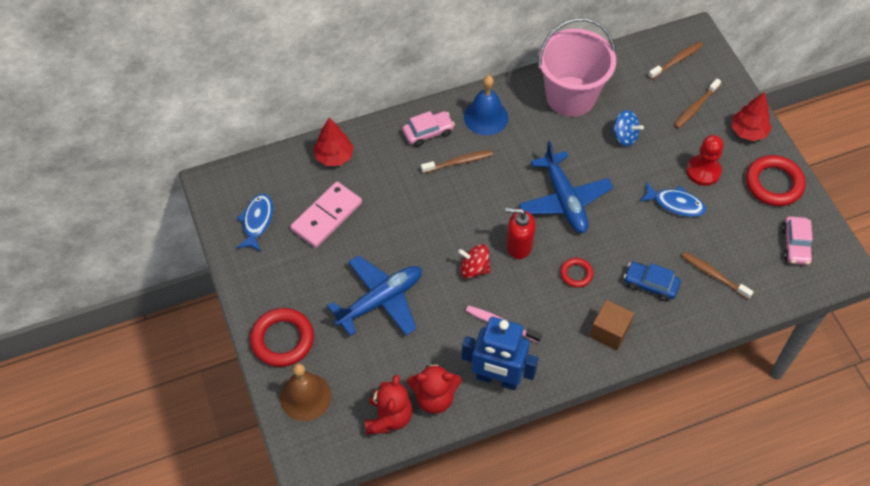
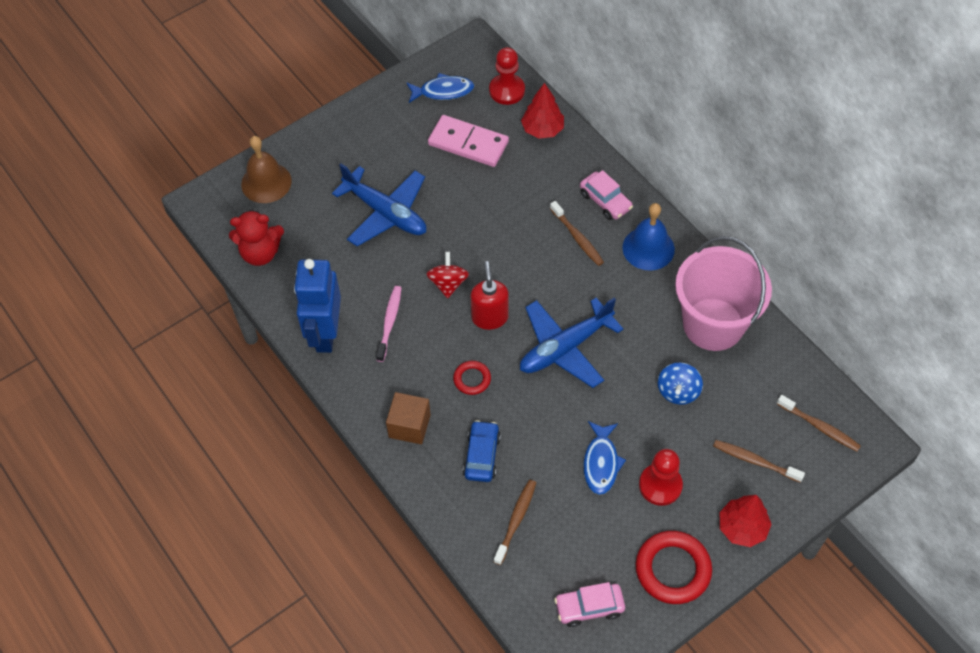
camera: 75 degrees right, 0 degrees up
(278, 172) = (507, 90): none -> red pawn
(282, 340) = (320, 148): red ring -> none
(434, 397) = (291, 285): red teddy bear -> none

